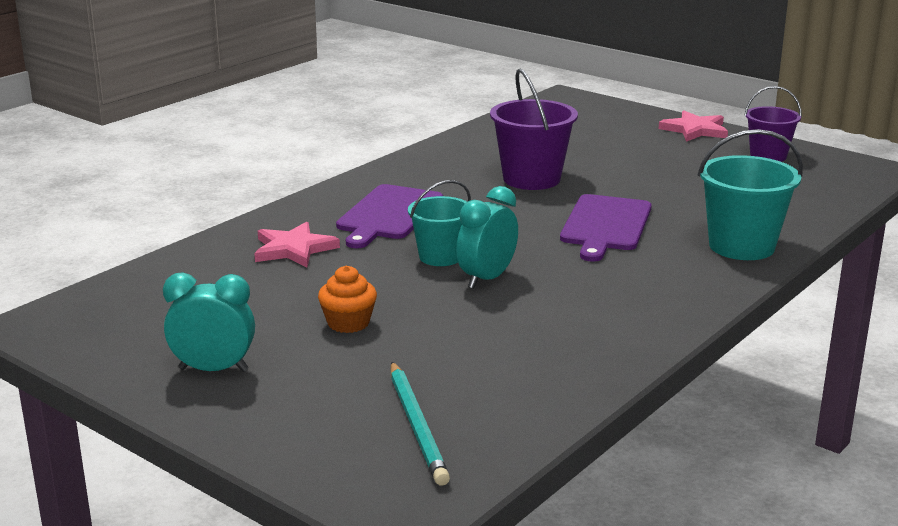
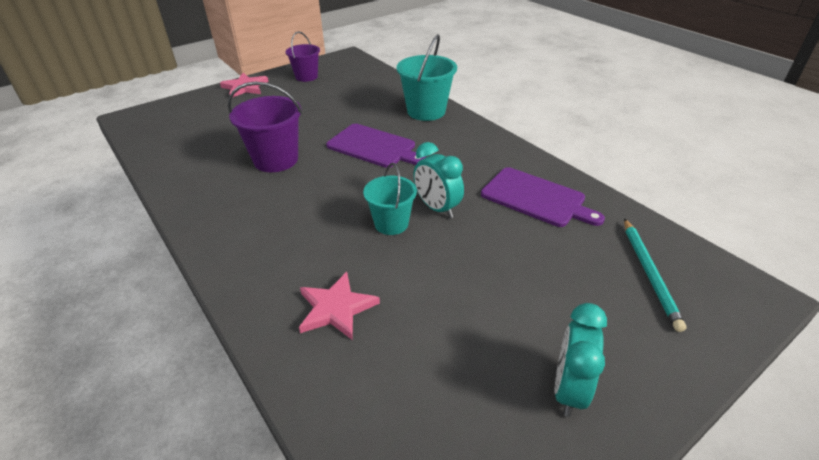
camera: 75 degrees left, 15 degrees up
(348, 323) = (493, 289): orange cupcake -> none
(388, 214) = (295, 239): purple cutting board -> purple cutting board (536, 198)
(417, 425) = (649, 274): turquoise pencil -> turquoise pencil turned 90 degrees clockwise

